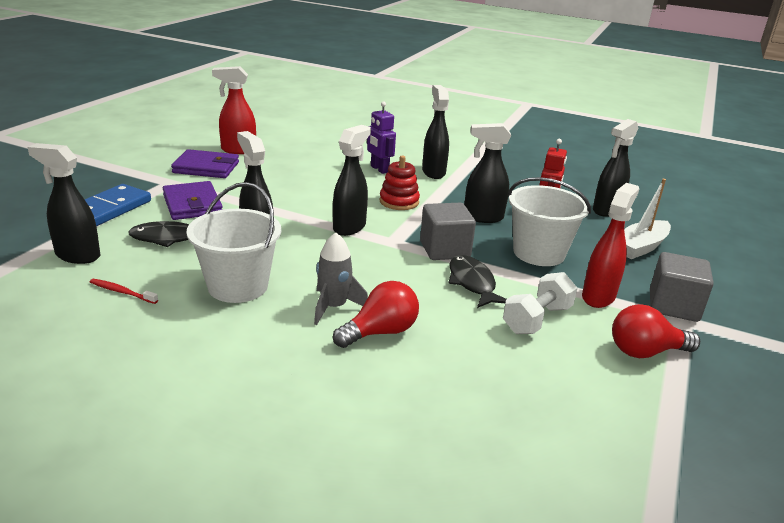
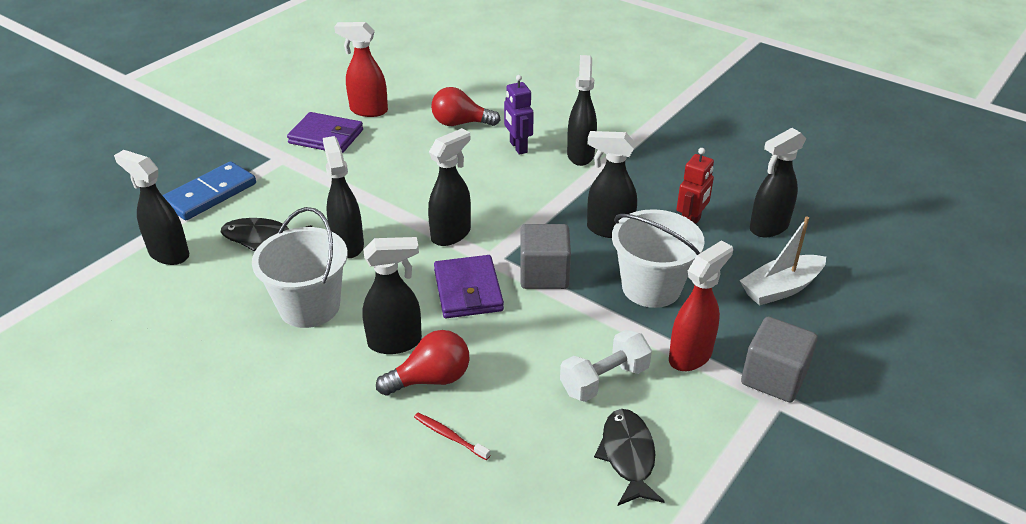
camera: 15 degrees right, 10 degrees up
(122, 292) = (199, 304): red toothbrush -> red toothbrush (449, 436)
(192, 204) = (296, 191): purple wallet -> purple wallet (468, 290)
(334, 307) = (396, 342): grey rocket -> black spray bottle
(399, 202) = (521, 199): red stacking toy -> none
(472, 283) = (555, 324): black fish -> black fish (628, 456)
(645, 352) = (705, 435): red light bulb -> red light bulb (460, 123)

